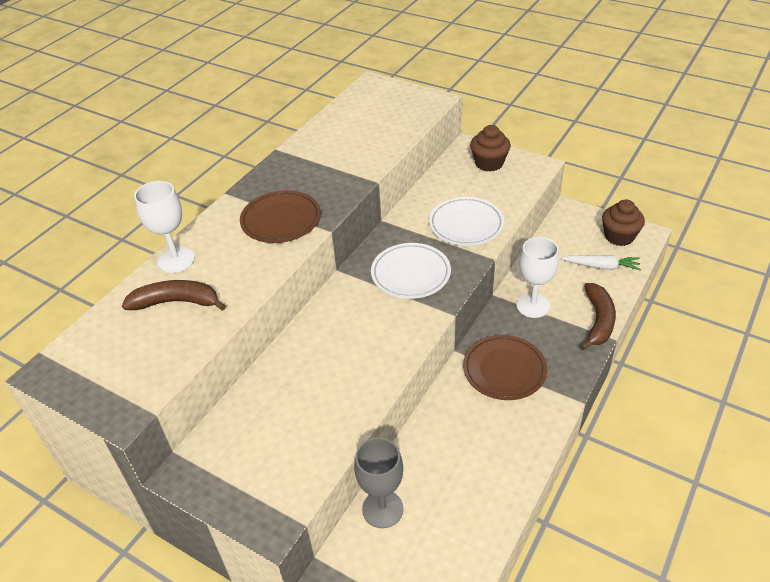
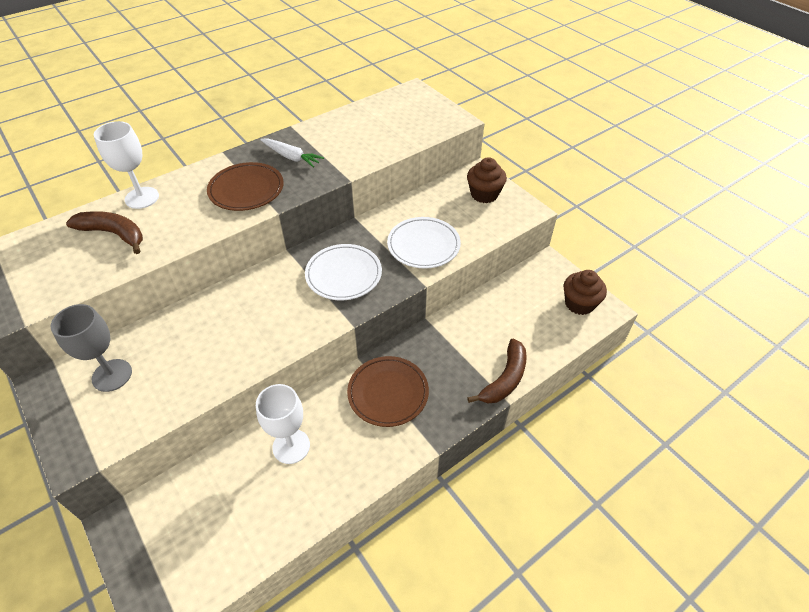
camera: 20 degrees right, 5 degrees up
(382, 509) = (202, 478): grey goblet -> grey goblet (112, 375)
(533, 305) = (454, 342): white goblet -> white goblet (291, 446)
(601, 266) = (542, 327): white carrot -> white carrot (291, 157)

